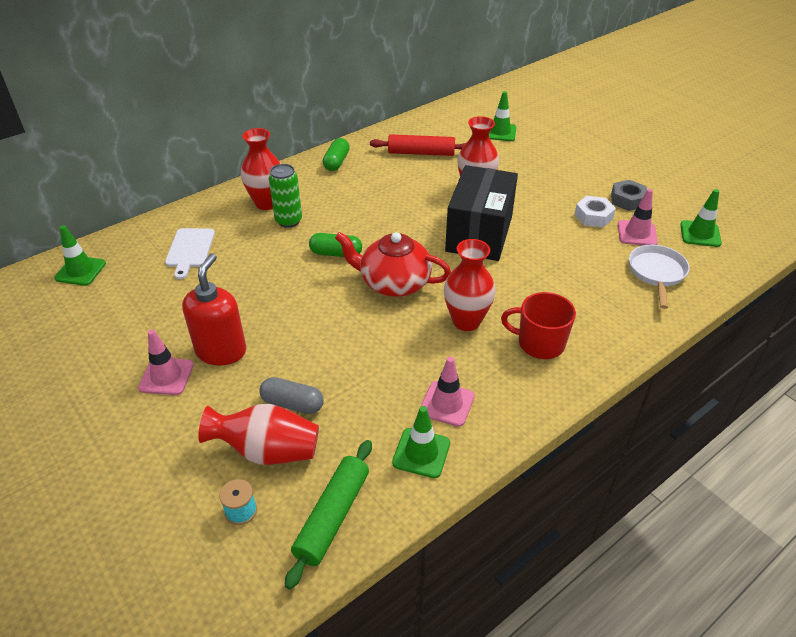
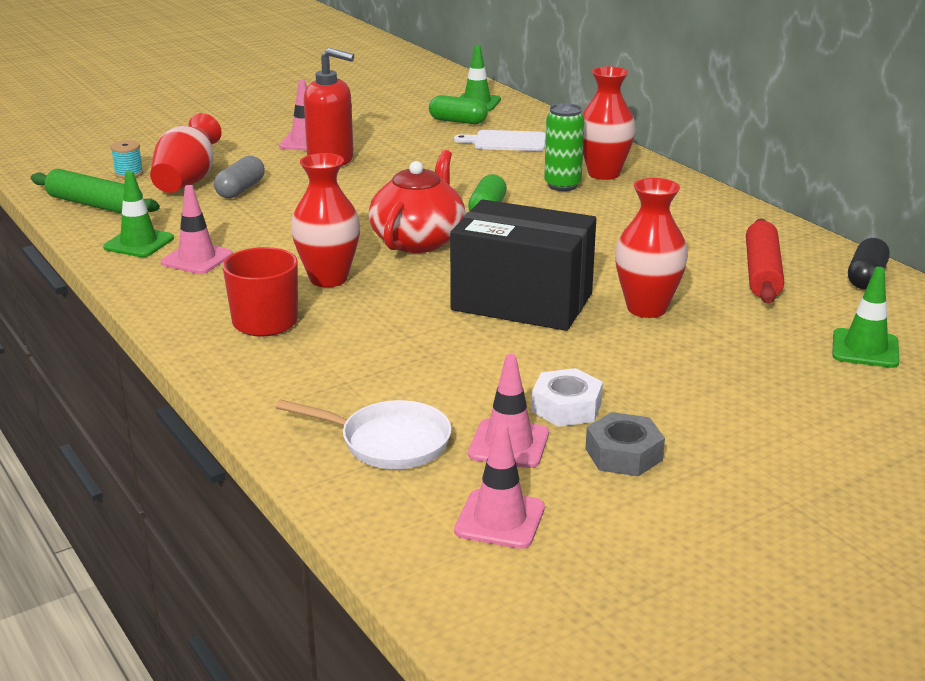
camera: 95 degrees right, 15 degrees down
(336, 162) = (718, 213): green capsule -> green capsule (458, 121)
(421, 124) = (866, 278): none -> black capsule
(700, 234) = (500, 519): green traffic cone -> pink traffic cone

